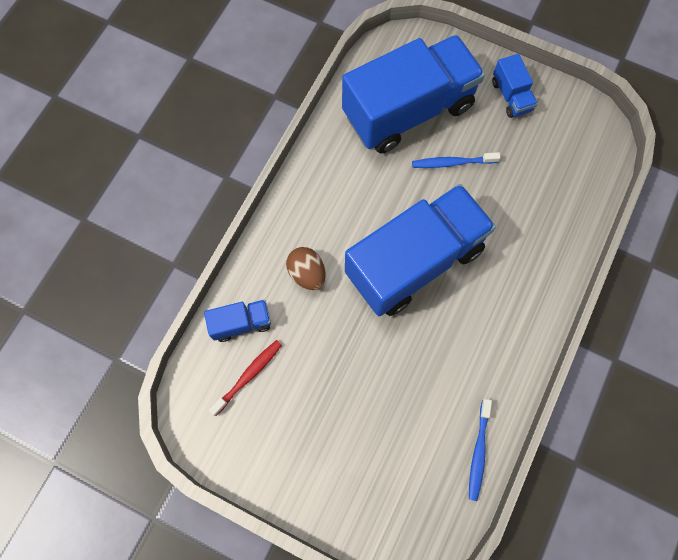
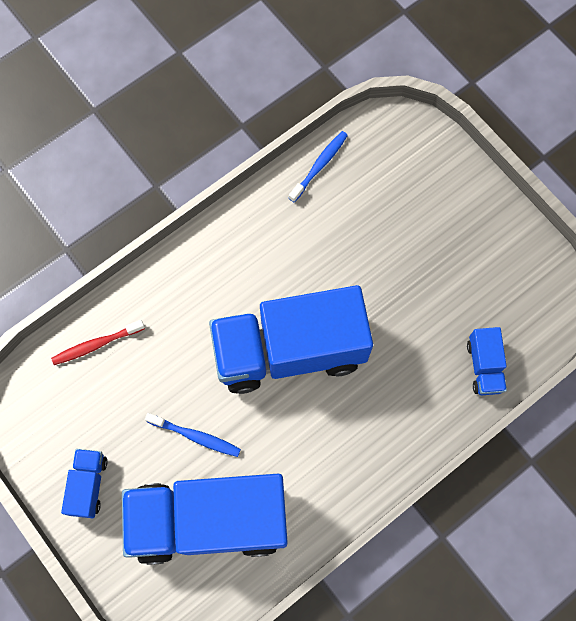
camera: 155 degrees left, 0 degrees up
(241, 323) = (484, 366): blue truck -> blue truck turned 105 degrees counterclockwise
(248, 376) = (495, 314): red toothbrush -> red toothbrush (96, 345)
(307, 273) = (400, 386): brown egg -> none

